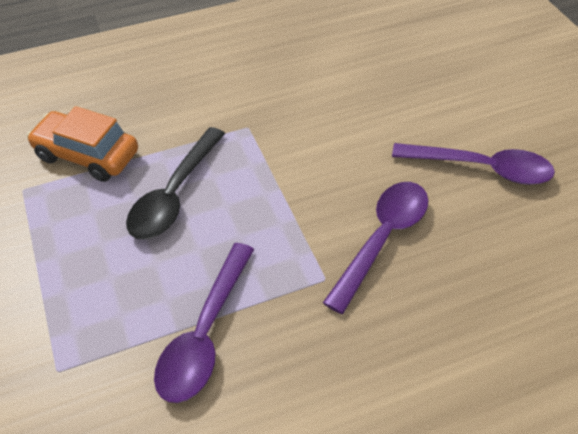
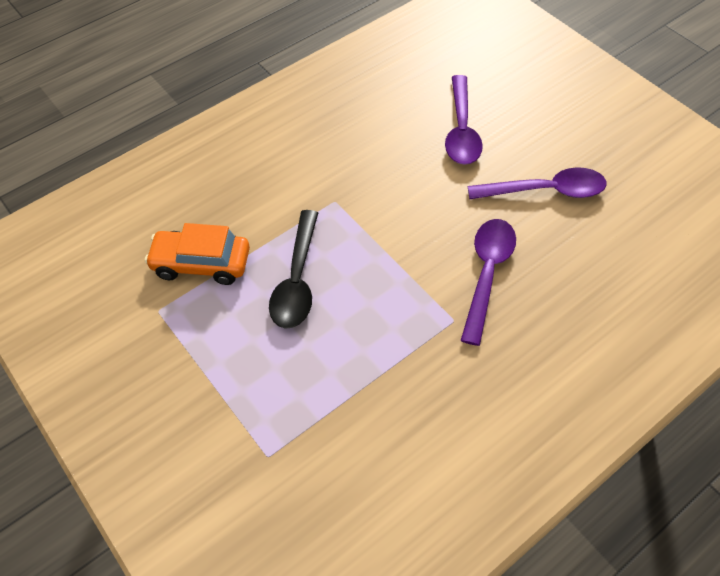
camera: 15 degrees left, 5 degrees up
(205, 333) = (375, 391): purple spoon -> purple spoon (461, 130)

